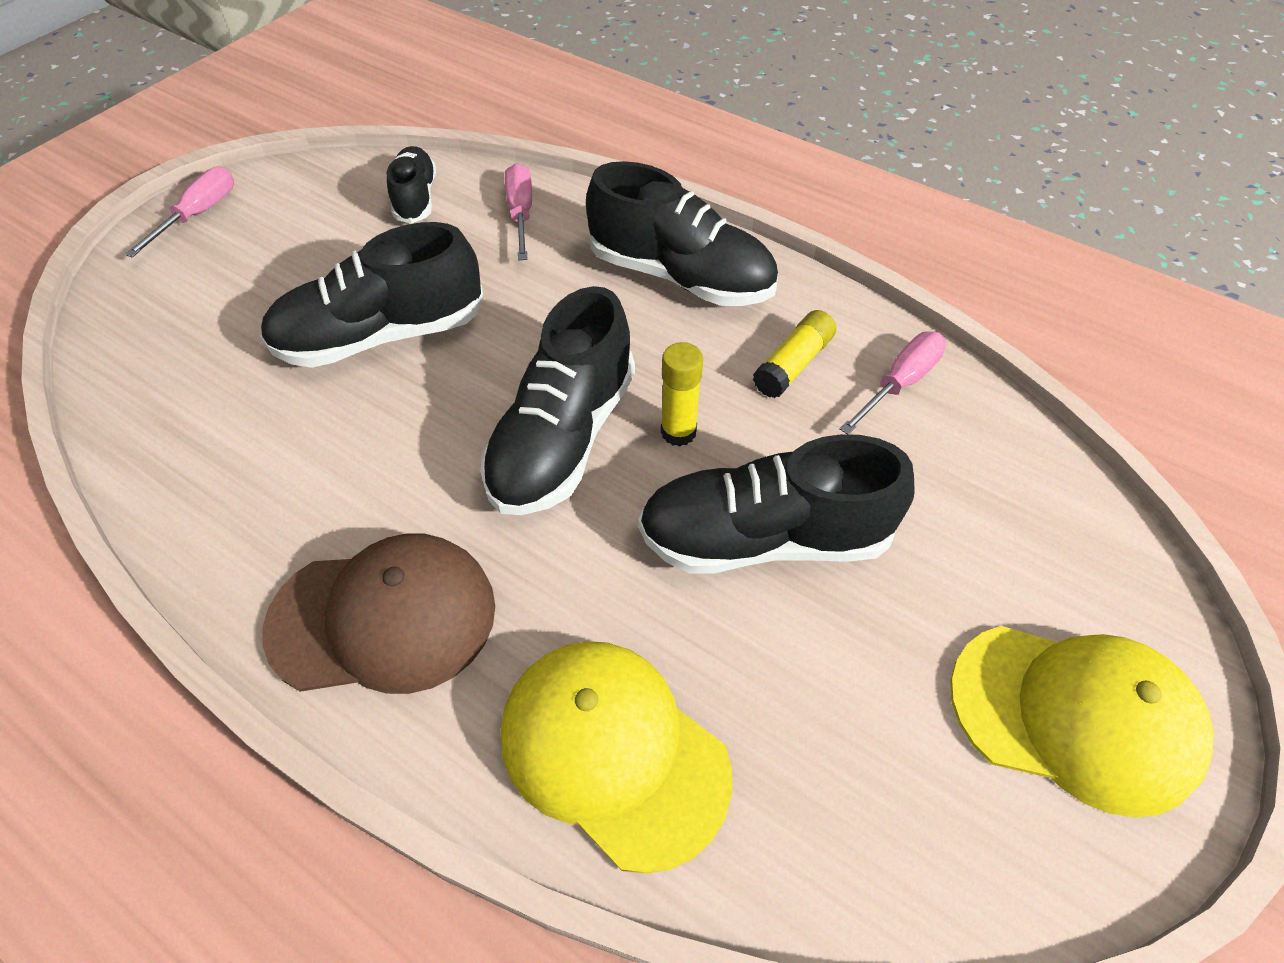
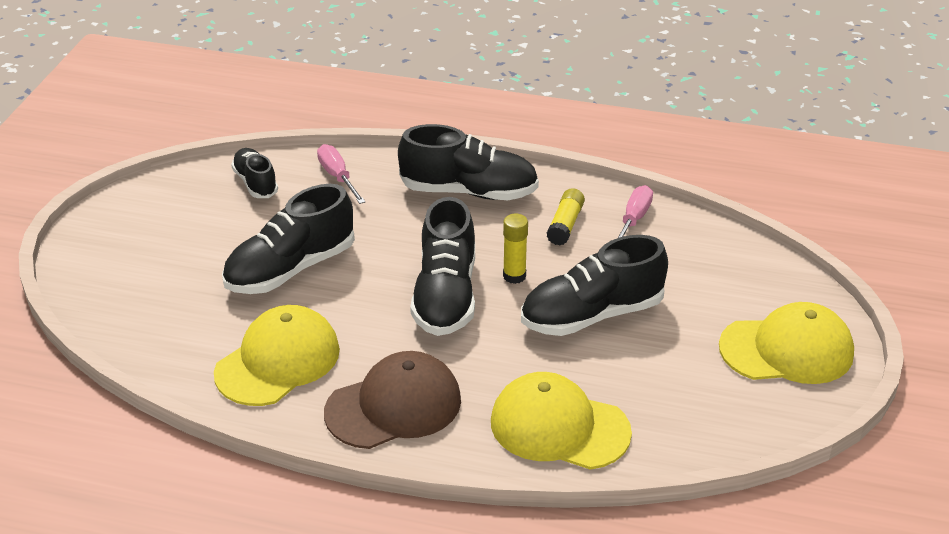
camera: 20 degrees left, 15 degrees down
(198, 214) = (100, 227): pink screwdriver -> none
(274, 482) = (278, 361): none -> yellow cap

